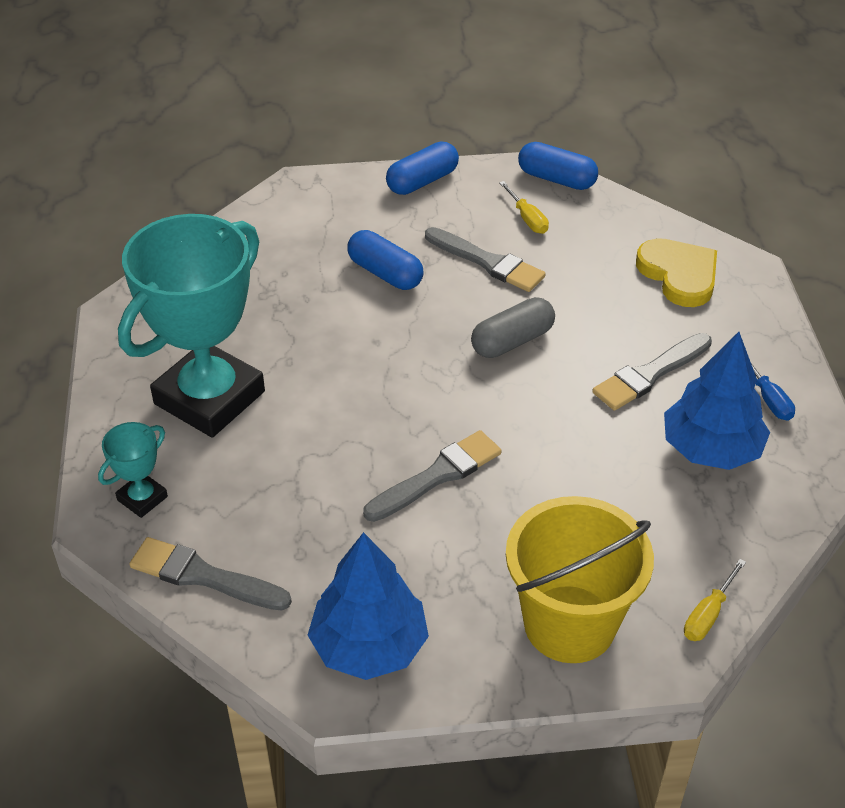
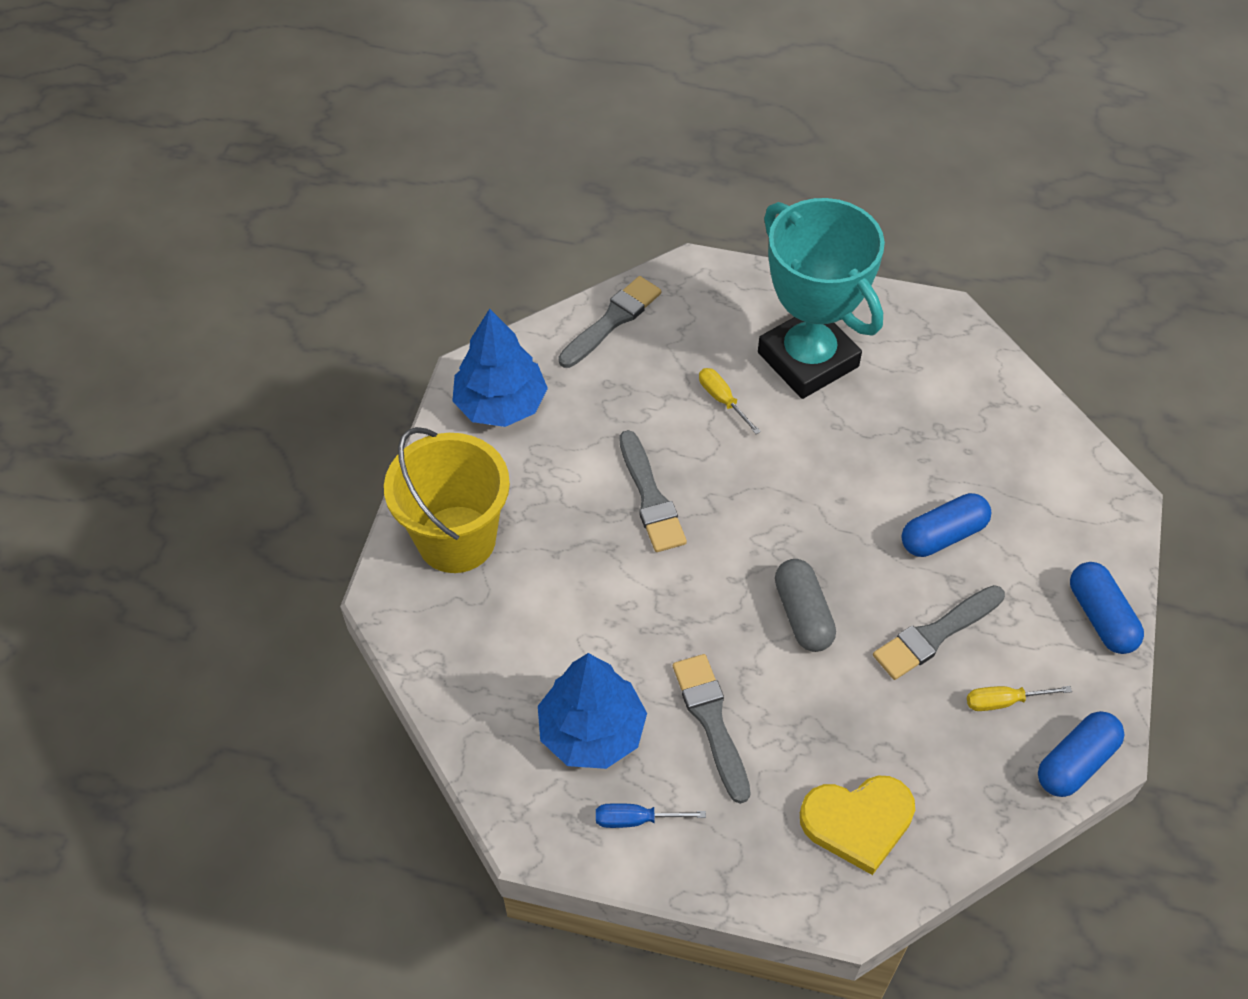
camera: 110 degrees right, 10 degrees up
(142, 498) = (707, 297): turquoise trophy -> none
(708, 614) = (416, 643): yellow screwdriver -> yellow screwdriver (722, 400)

